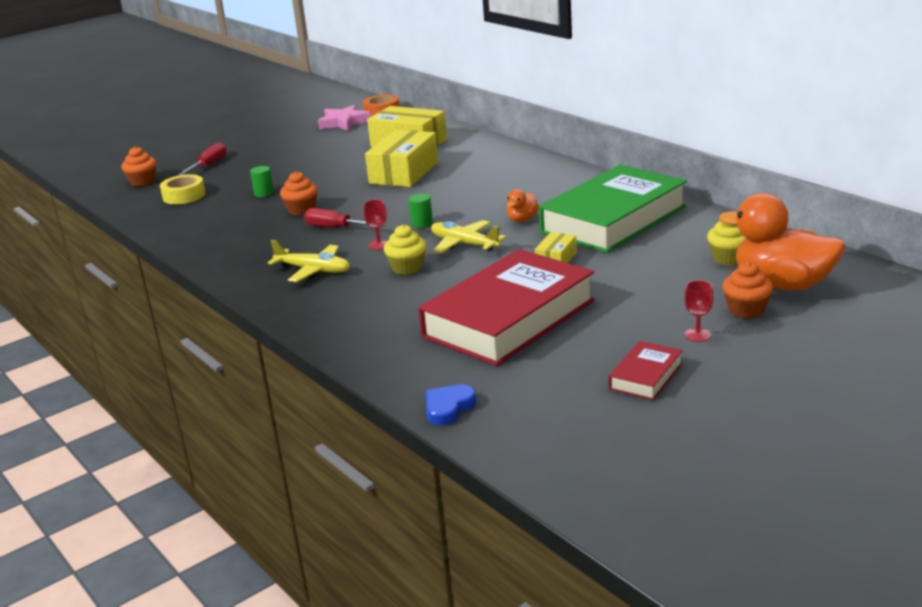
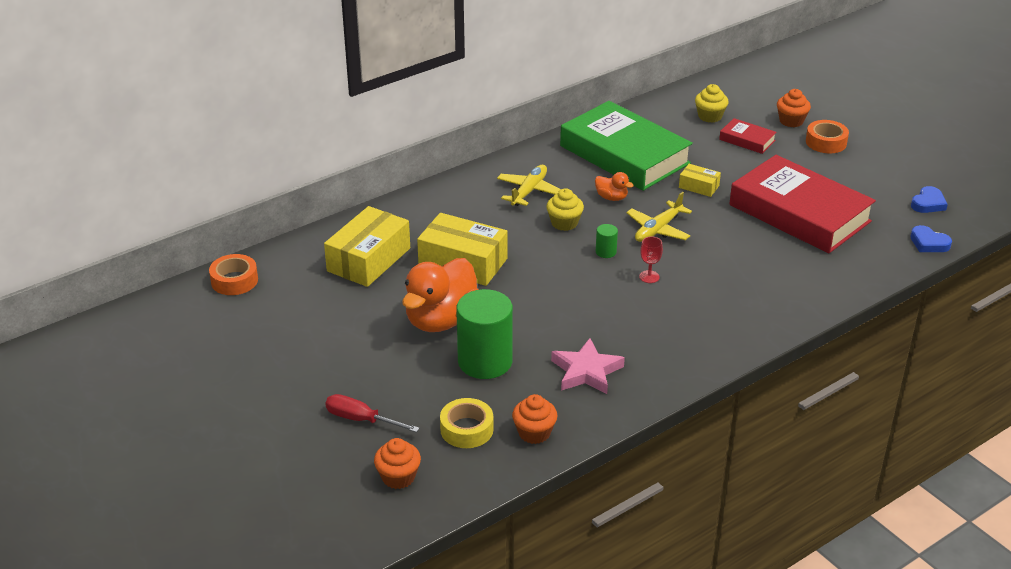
camera: 90 degrees left, 10 degrees up
(264, 193) = (485, 362): green cylinder -> green cylinder, size x2.35
(301, 210) = (546, 330): orange cupcake -> orange cupcake (534, 433)
(313, 270) = (699, 314): yellow plane -> yellow plane (529, 191)
(336, 228) = (601, 304): red screwdriver -> none
(344, 122) = (256, 310): pink star -> pink star (586, 371)
(407, 268) = (702, 260): yellow cupcake -> yellow cupcake (564, 223)
(551, 412) = (928, 203): none -> blue heart
(646, 376) = (881, 166): red book -> red book (747, 140)
(697, 335) = (826, 142): red goblet -> orange tape
(783, 284) = (754, 103): orange duck -> orange duck (441, 320)

